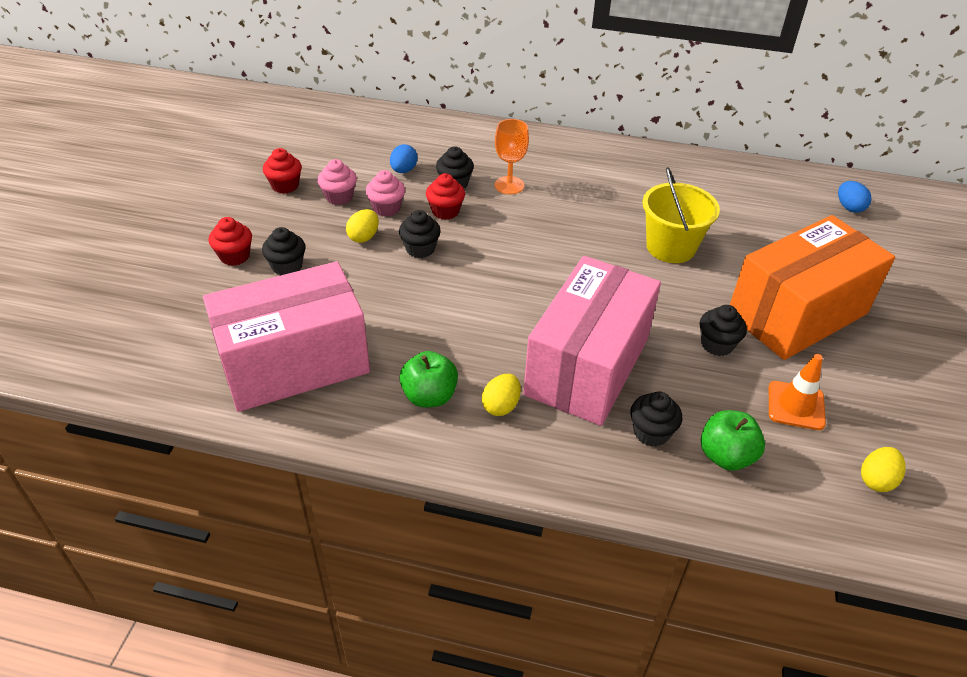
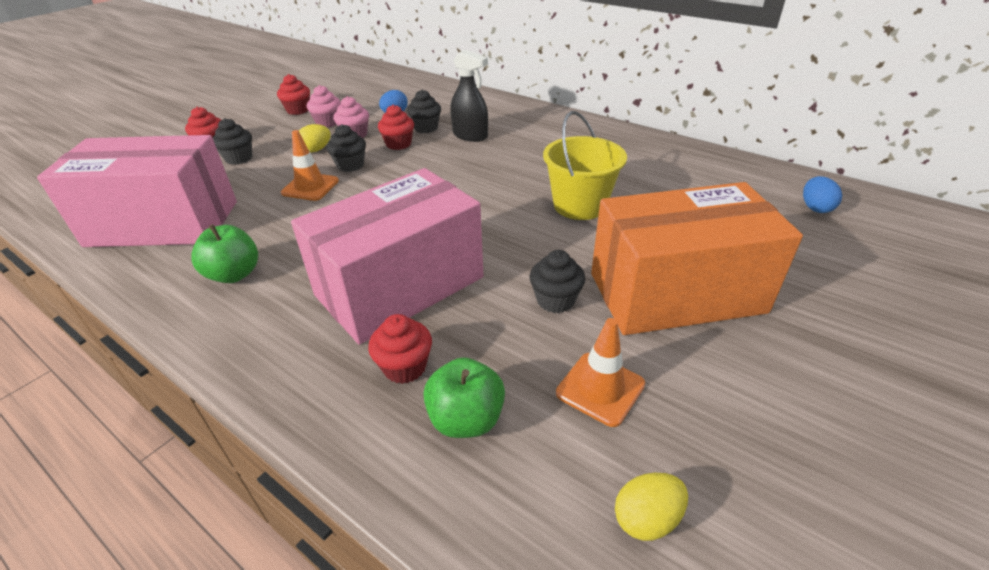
camera: 25 degrees right, 5 degrees down
(404, 284) = (310, 187): none -> orange traffic cone
(501, 406) = (285, 299): yellow egg -> none
(509, 185) = (470, 135): orange goblet -> black spray bottle
(651, 432) = (405, 367): black cupcake -> red cupcake

